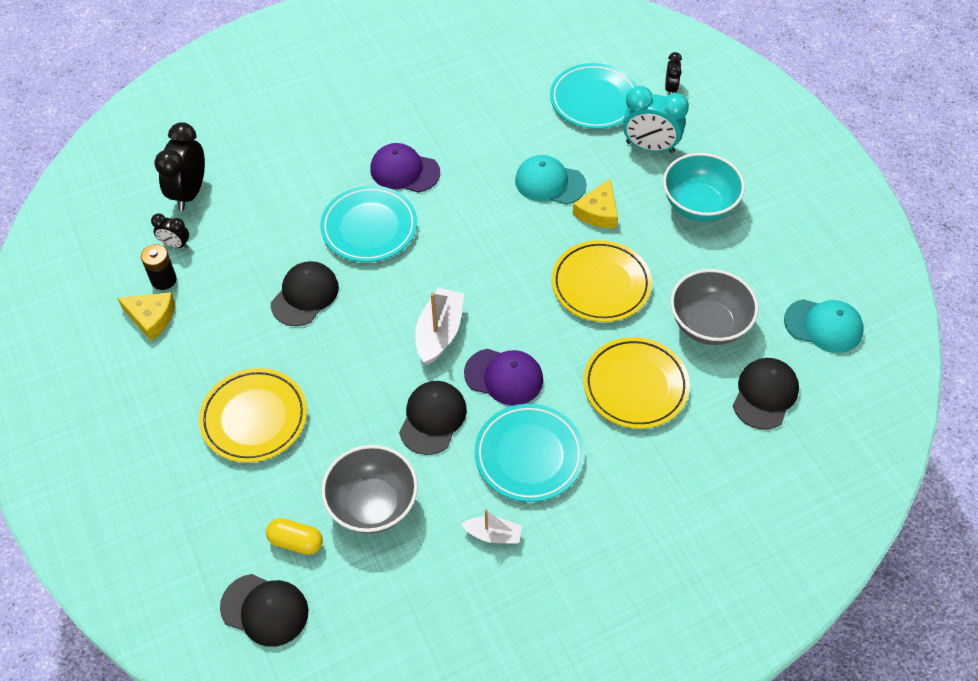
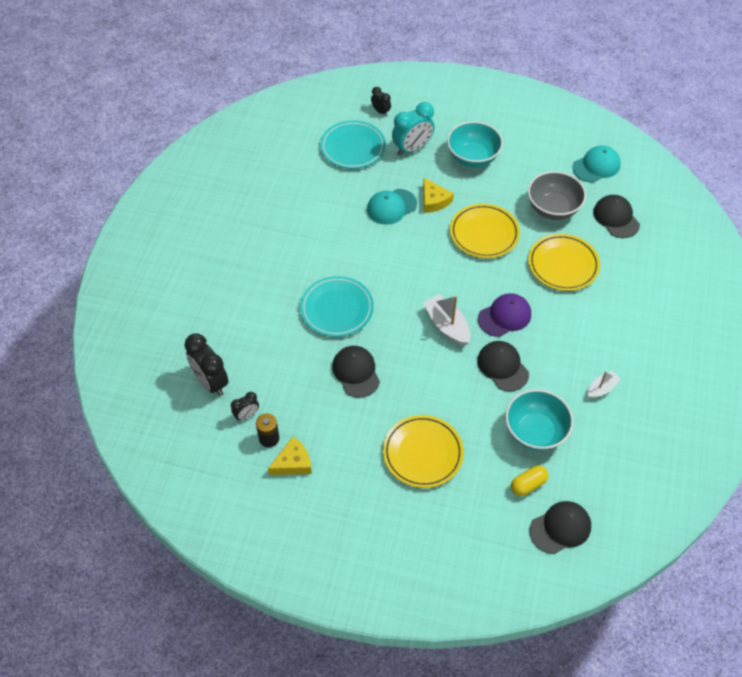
camera: 50 degrees left, 0 degrees up
(373, 505) = (535, 432): grey bowl -> turquoise bowl
(404, 171) = (311, 265): purple cap -> none
(529, 455) = (565, 340): turquoise plate -> none

